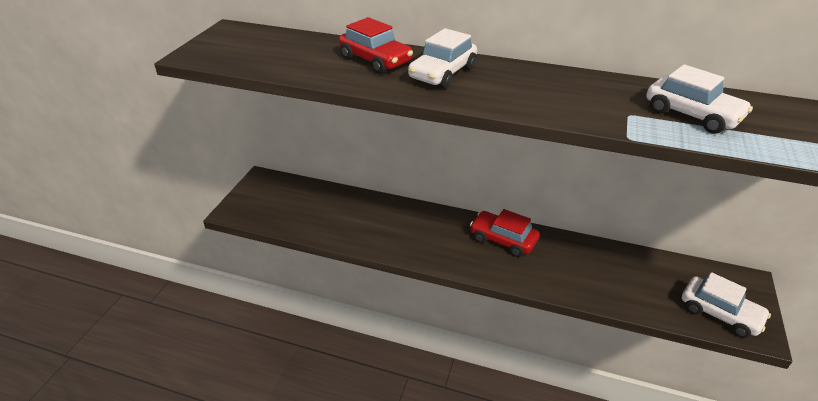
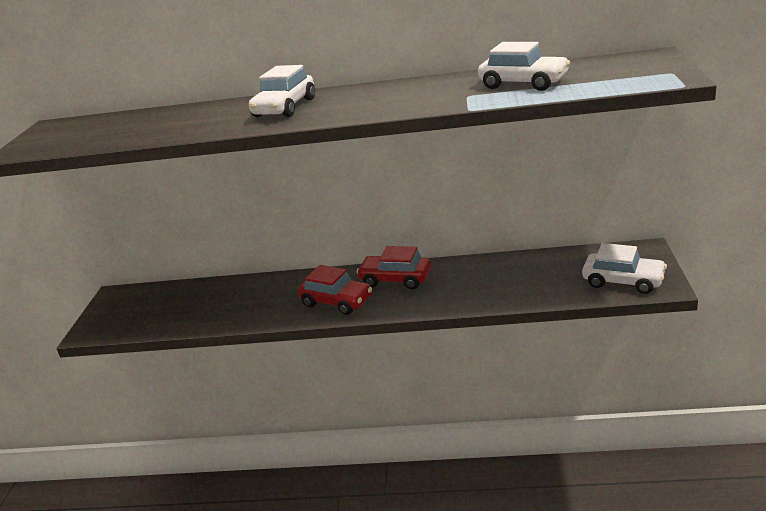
camera: 10 degrees left, 10 degrees down
(375, 60) = (214, 113): red car -> red car (336, 302)

